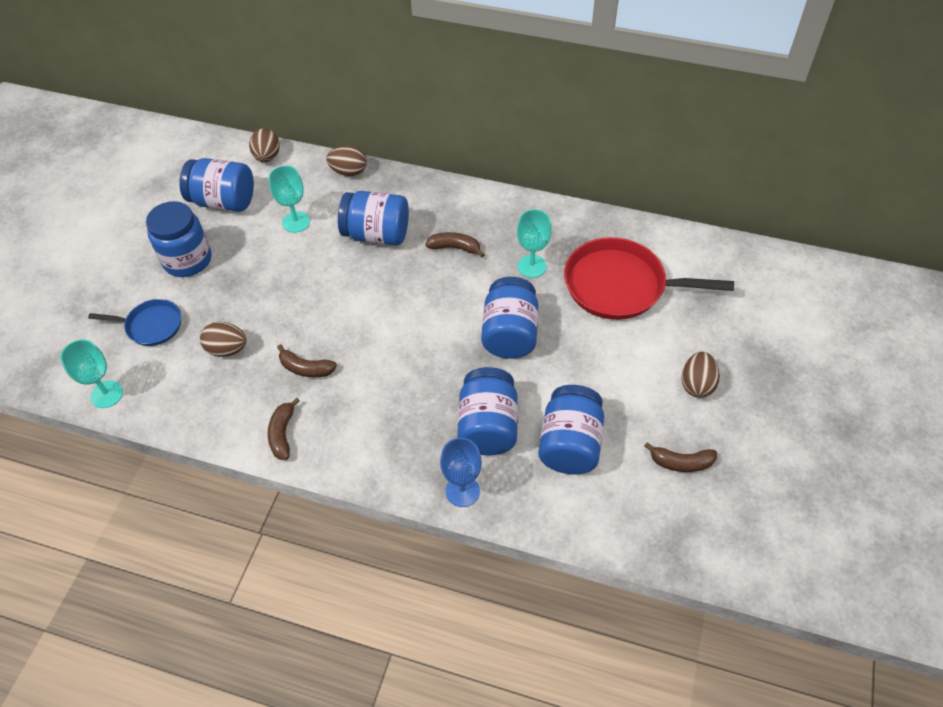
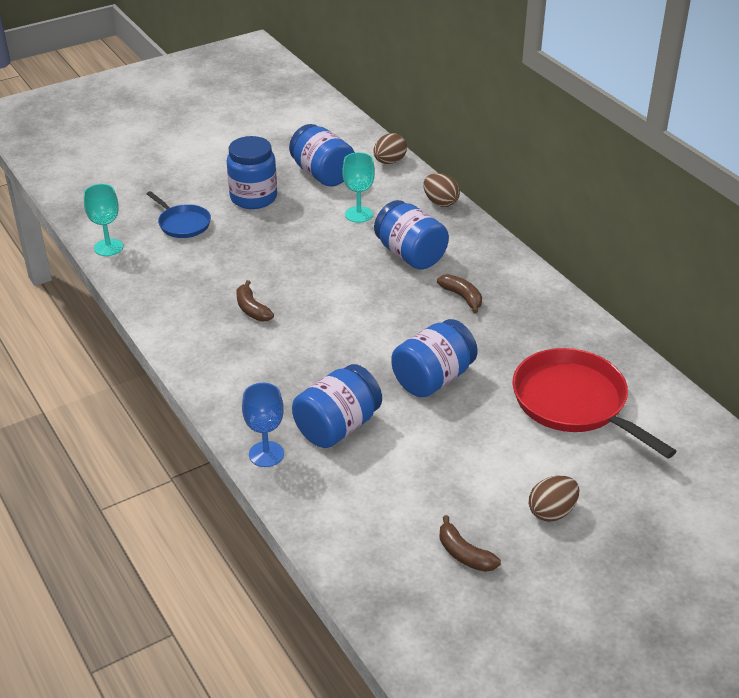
camera: 40 degrees right, 15 degrees down
(227, 349) = (214, 266): brown egg -> none
(283, 434) = (188, 338): brown banana -> none
(532, 266) = (511, 345): turquoise goblet -> none
(569, 444) = (386, 480): blue jar -> none

